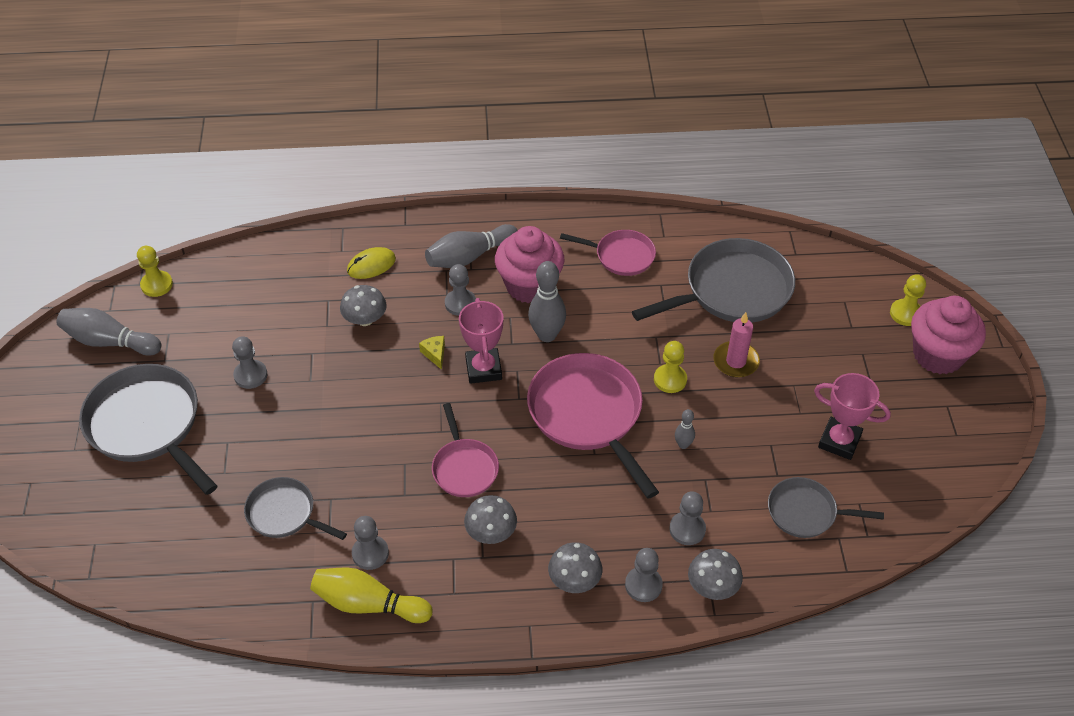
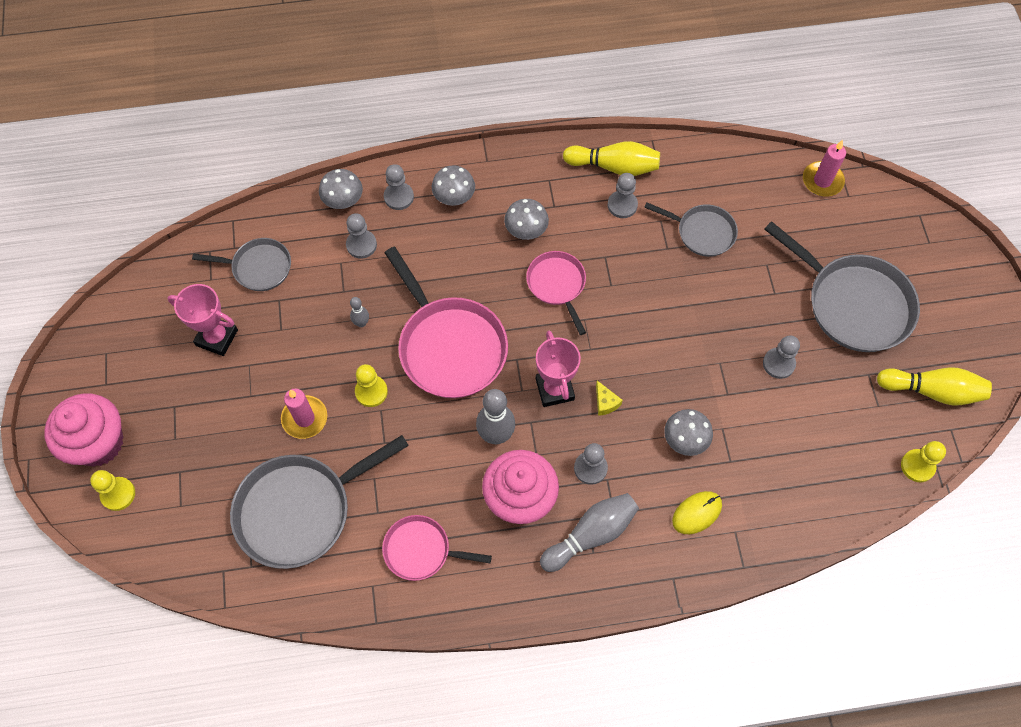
camera: 175 degrees right, 15 degrees up
(109, 341) = (932, 391): grey bowling pin -> yellow bowling pin
(117, 565) = (822, 181): none -> pink candle

